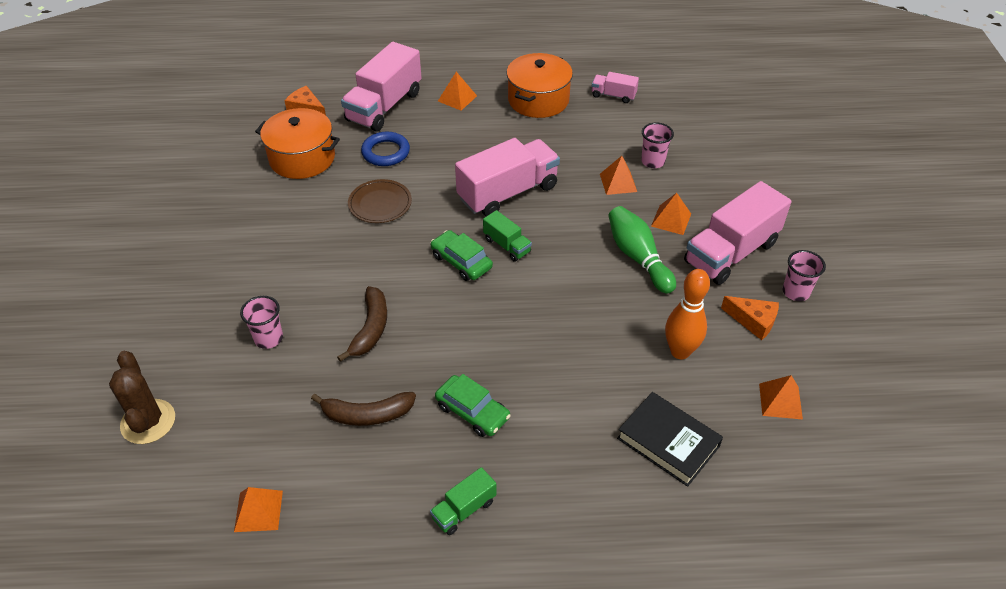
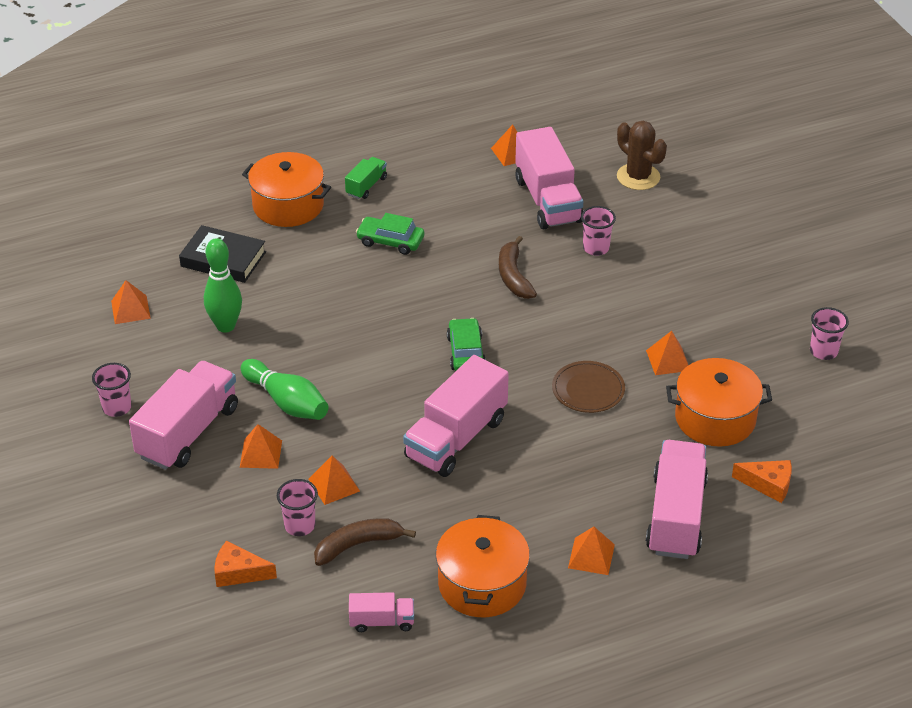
camera: 160 degrees right, 5 degrees down
(171, 185) = (823, 351): none -> pink cup
(270, 418) = (547, 200): none -> pink truck
(297, 210) = (668, 360): none -> orange pyramid
(367, 414) = (474, 220): brown banana -> brown banana (358, 545)
(386, 152) = (626, 451): blue ring -> none
(461, 261) = (466, 352): green car -> green car turned 120 degrees counterclockwise
(507, 245) = (428, 380): green truck -> none
(571, 506) = (288, 205): none -> orange pot
(680, 351) = (225, 326): orange bowling pin -> green bowling pin
(753, 321) = (159, 369): orange cheese -> orange cheese (238, 572)

